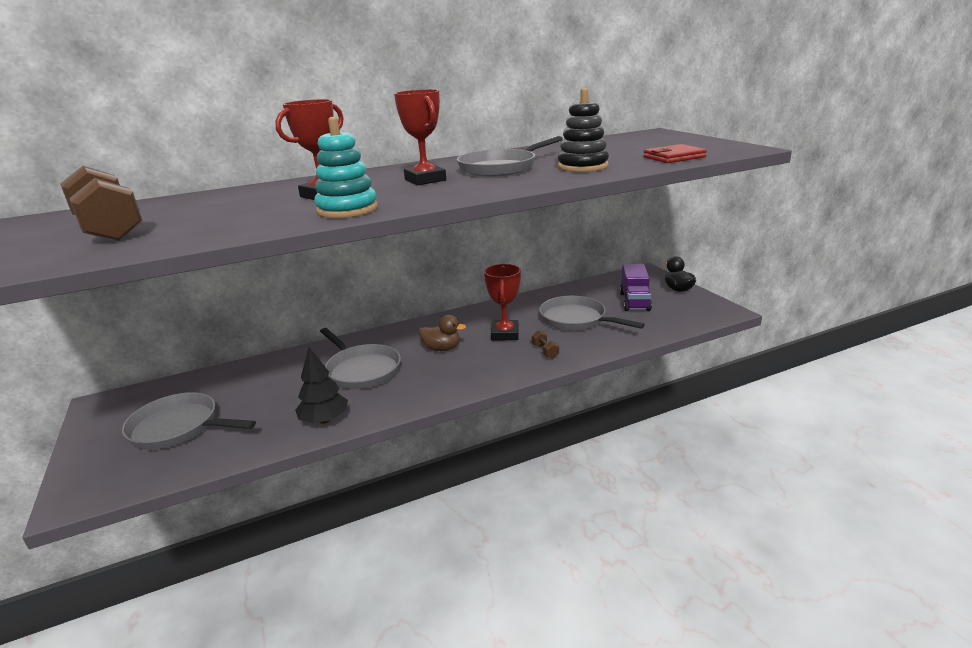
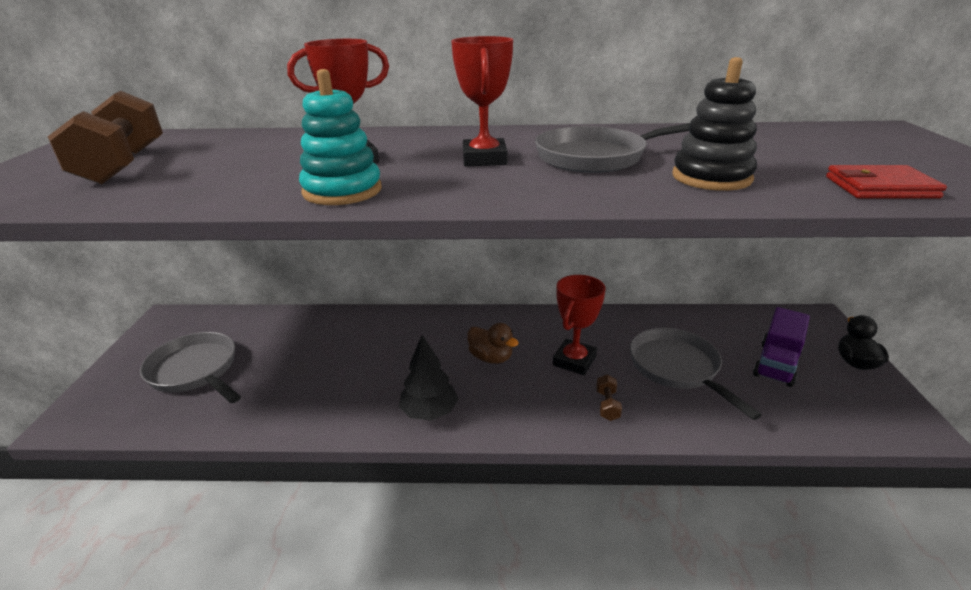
camera: 25 degrees right, 5 degrees up
(324, 420) = (313, 414): black tree -> black tree (429, 412)
(361, 370) = (392, 358): grey pan -> none

